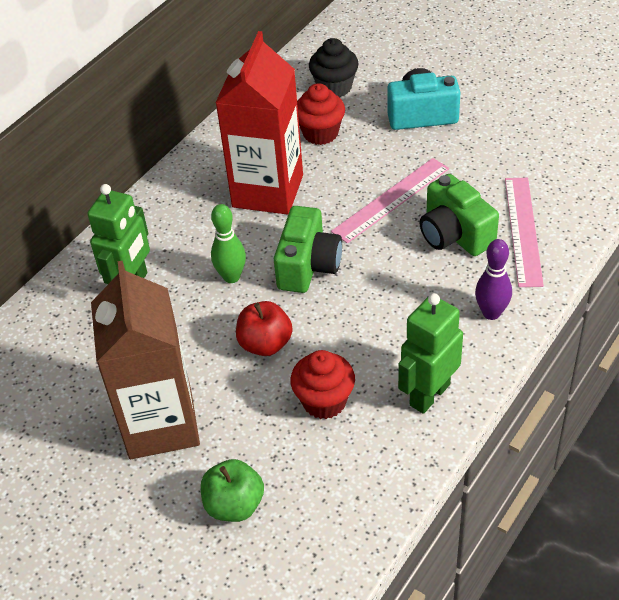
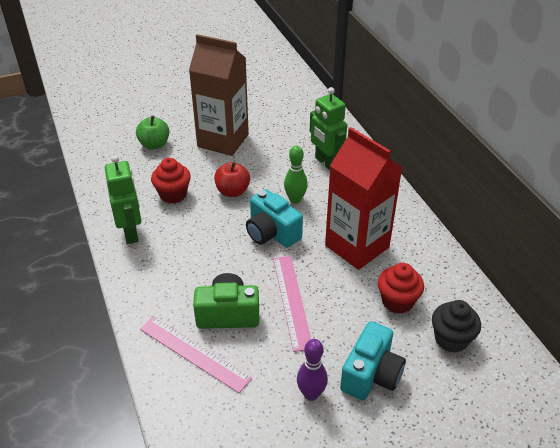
camera: 120 degrees right, 5 degrees down
(308, 266) = (272, 233): green camera -> turquoise camera
(491, 313) = (150, 291): purple bowling pin -> purple bowling pin (311, 394)

